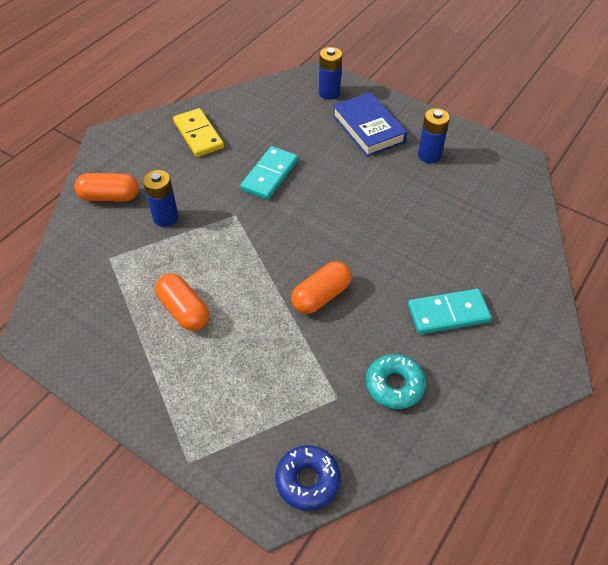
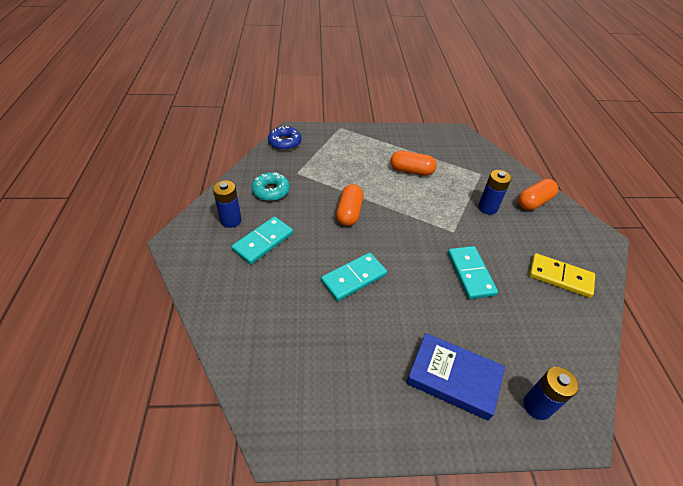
camera: 140 degrees right, 5 degrees down
(380, 226) = (353, 278): none -> turquoise domino
(429, 155) = (371, 381): blue battery -> blue battery (231, 220)

